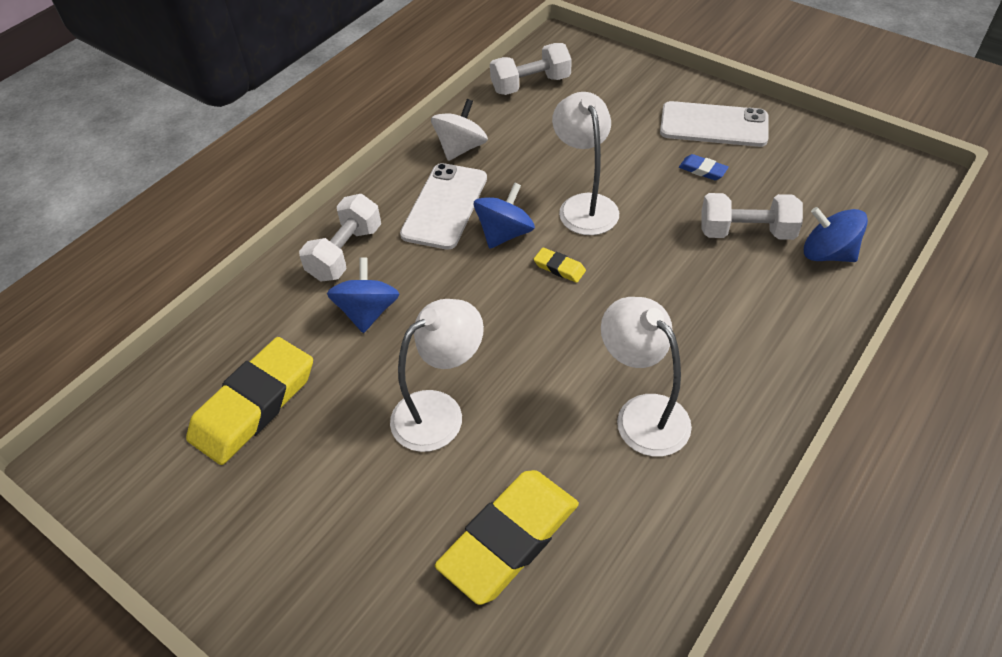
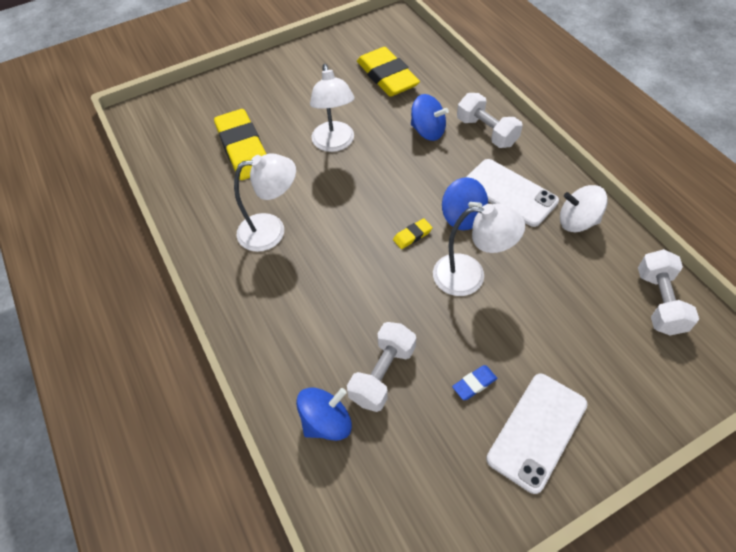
camera: 115 degrees right, 5 degrees up
(461, 148) = (577, 221): white spinning top -> white spinning top turned 135 degrees clockwise

